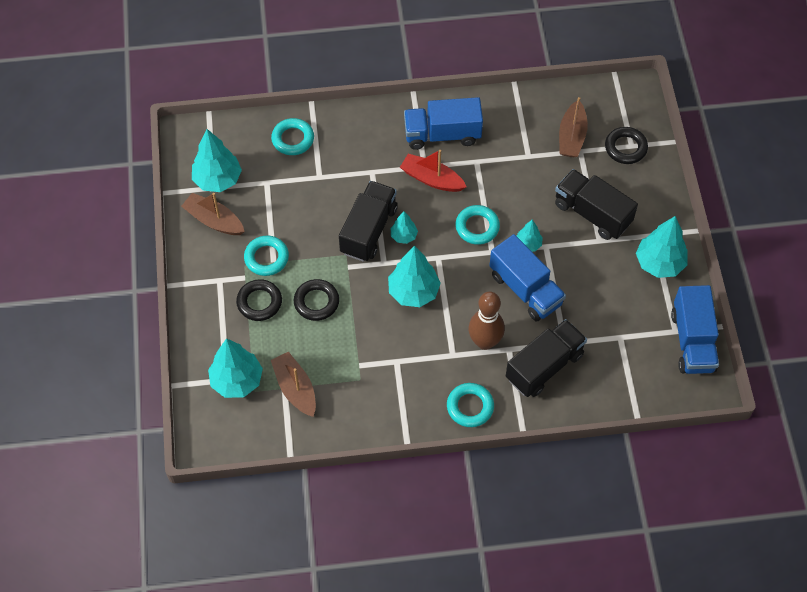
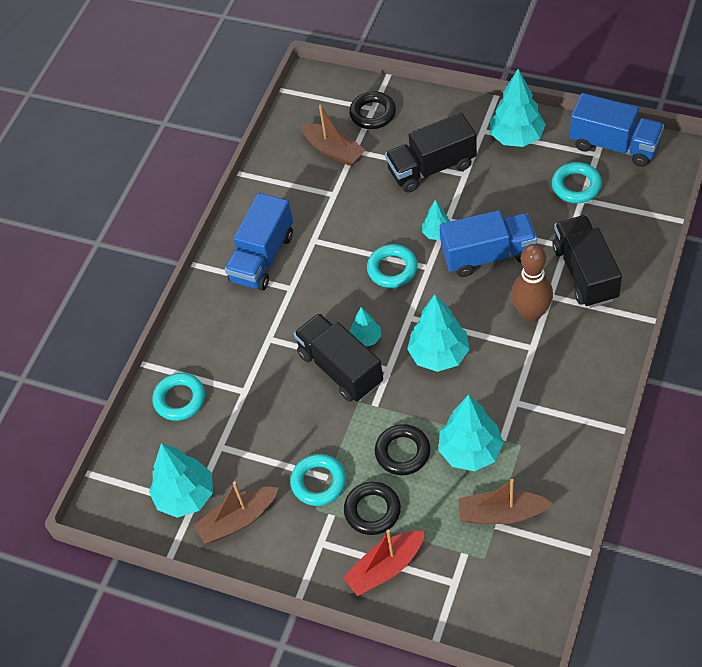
camera: 55 degrees left, 5 degrees down
(237, 381) = (462, 571): turquoise tree -> turquoise tree (470, 451)
(431, 179) = (311, 287): red boat -> red boat (385, 568)
(470, 407) = (601, 355): turquoise ring -> turquoise ring (576, 186)

